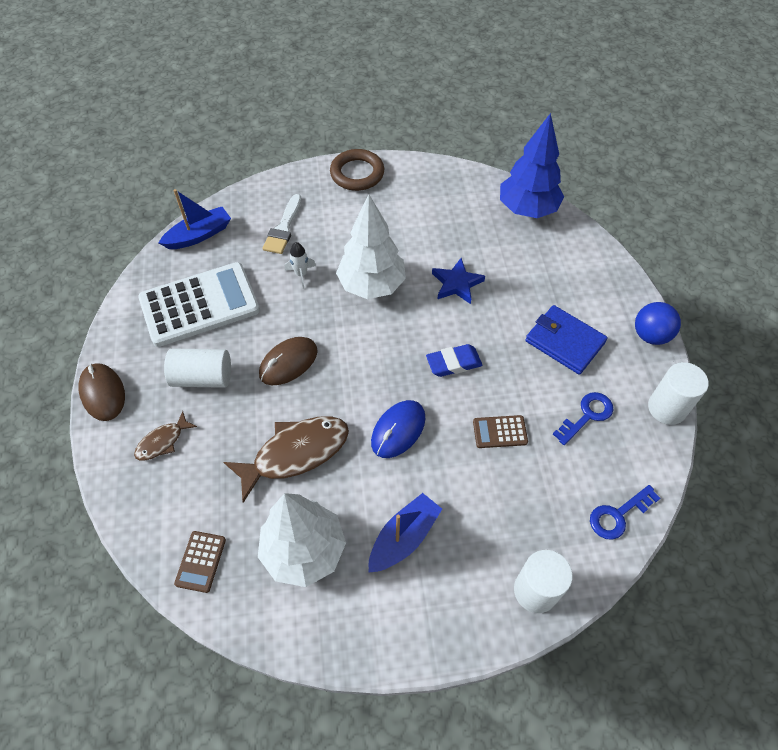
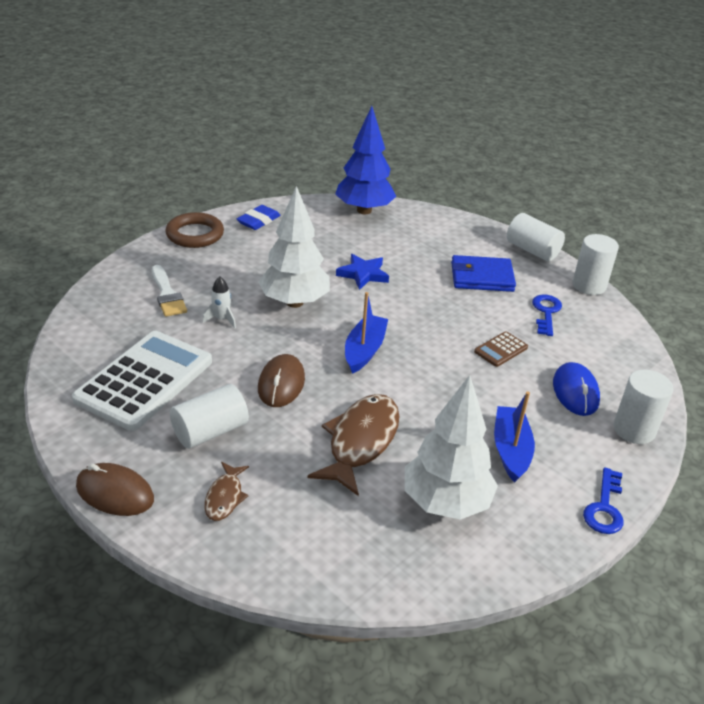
camera: 40 degrees left, 20 degrees down
(199, 235) = (84, 330): blue boat -> blue boat (364, 350)
(200, 561) = (366, 563): brown calculator -> none
(398, 430) = (426, 385): blue mouse -> blue mouse (575, 392)
(453, 363) = (418, 323): blue eraser -> blue eraser (258, 221)
(618, 515) = (631, 358): blue key -> blue key (604, 508)
(650, 335) = (532, 250): blue ball -> white cylinder

